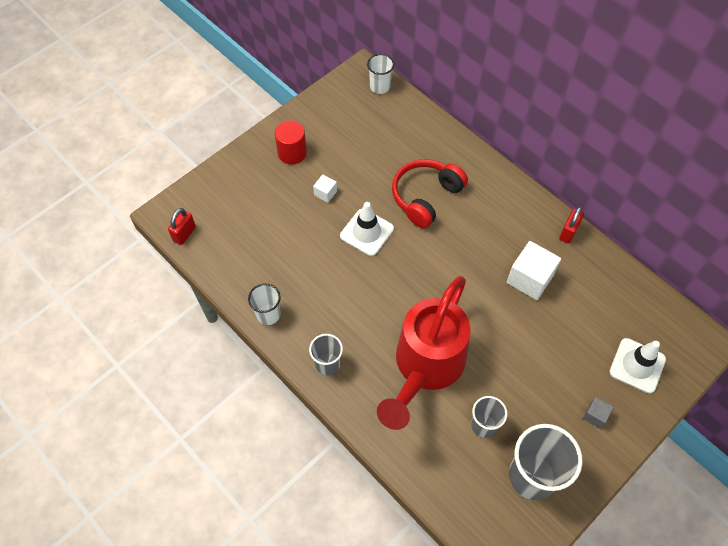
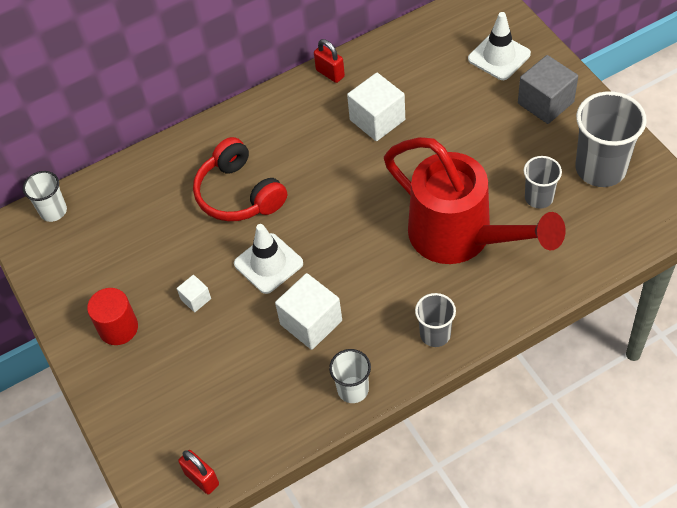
camera: 70 degrees left, 5 degrees down
(320, 273) = (311, 322): none -> white cube
(595, 415) = (545, 103): grey cube -> grey cube, size x1.97

